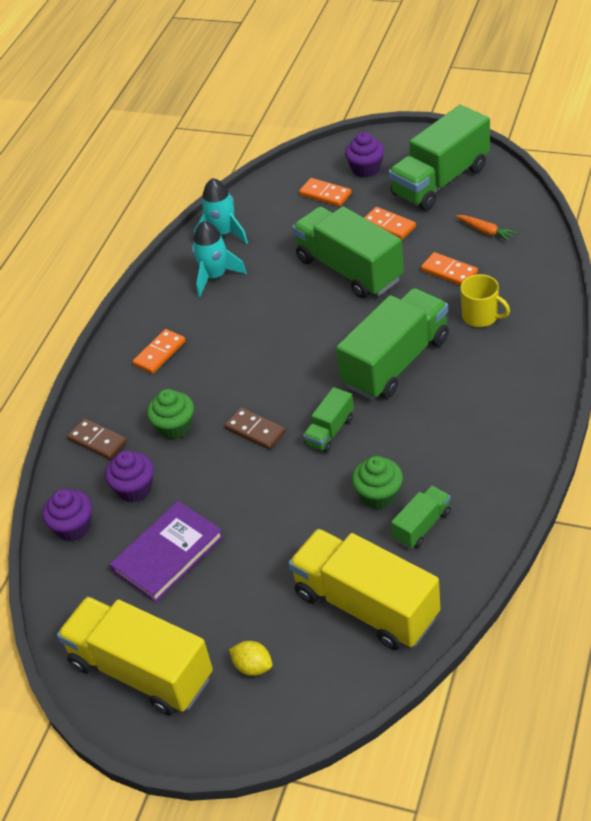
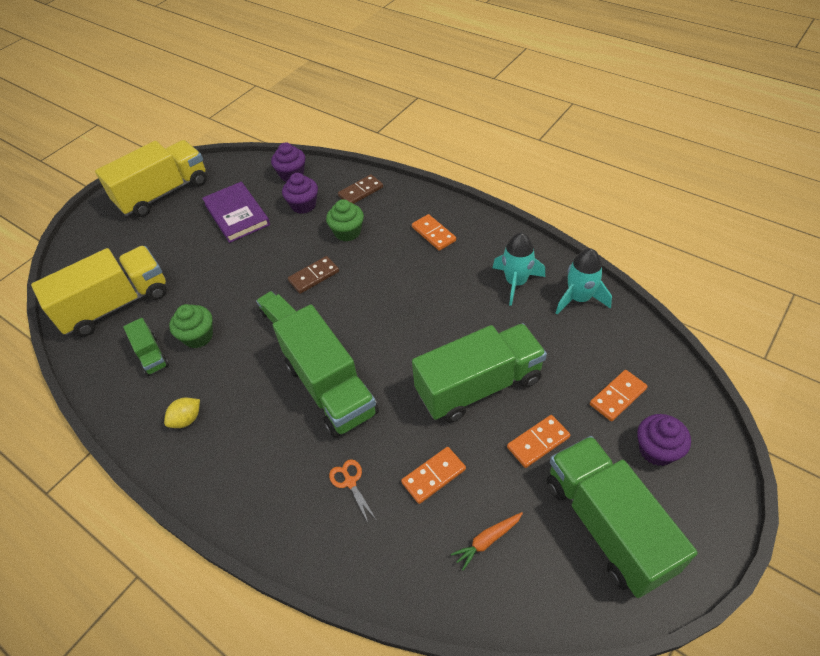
camera: 105 degrees right, 5 degrees up
(253, 667) = (123, 240): yellow lemon -> yellow lemon (187, 419)
(481, 316) = (350, 482): yellow mug -> orange scissors

